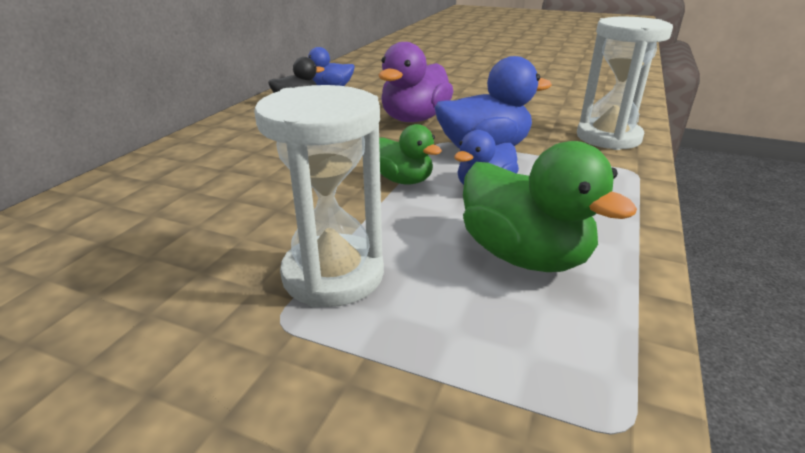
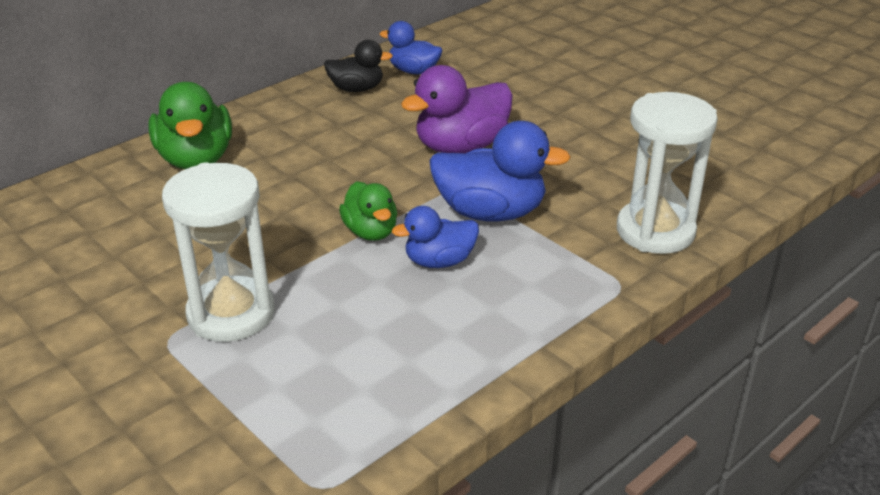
camera: 25 degrees right, 5 degrees up
(524, 256) = (396, 344): green duck -> green duck (196, 159)

